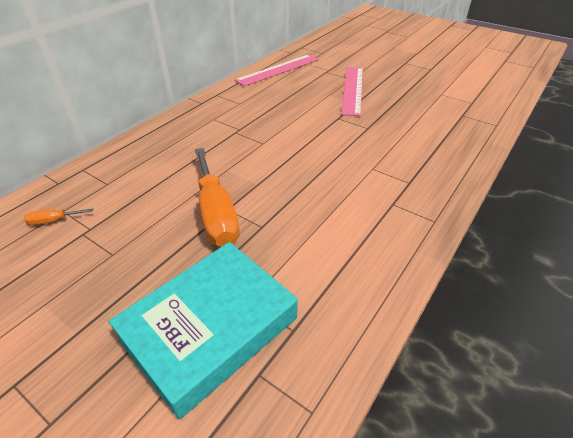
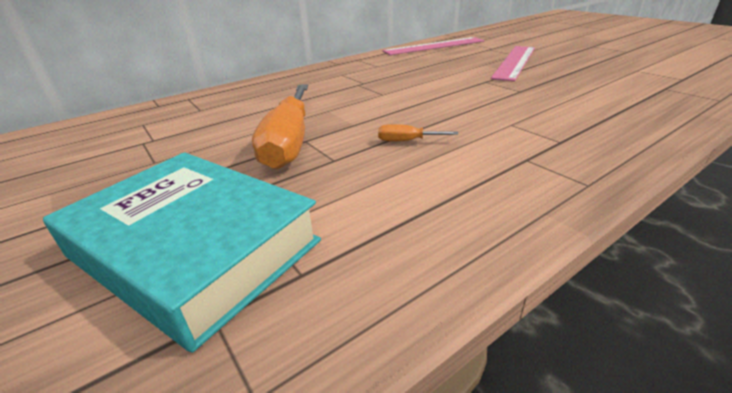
camera: 20 degrees right, 10 degrees down
(53, 221) = (127, 130): orange screwdriver -> orange screwdriver (406, 141)
(210, 328) = (194, 249): turquoise book -> turquoise book turned 60 degrees clockwise

